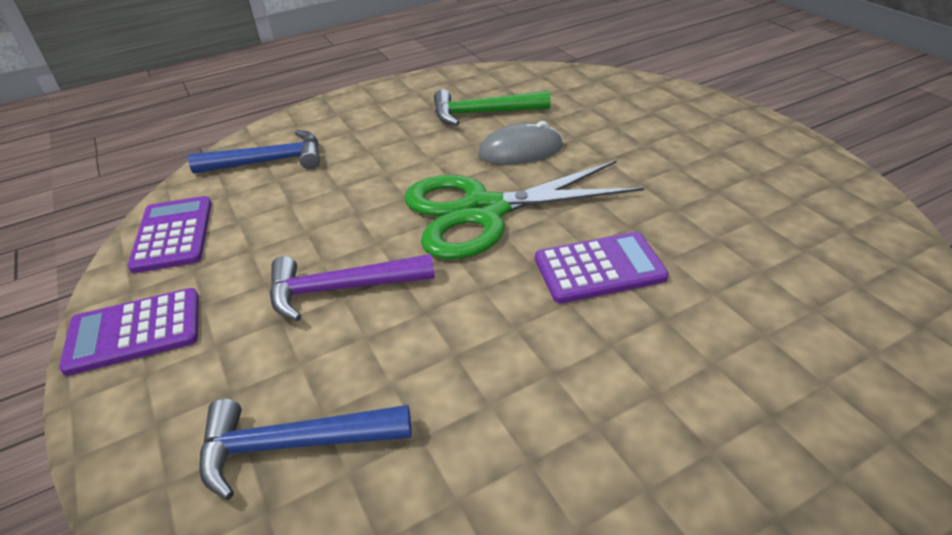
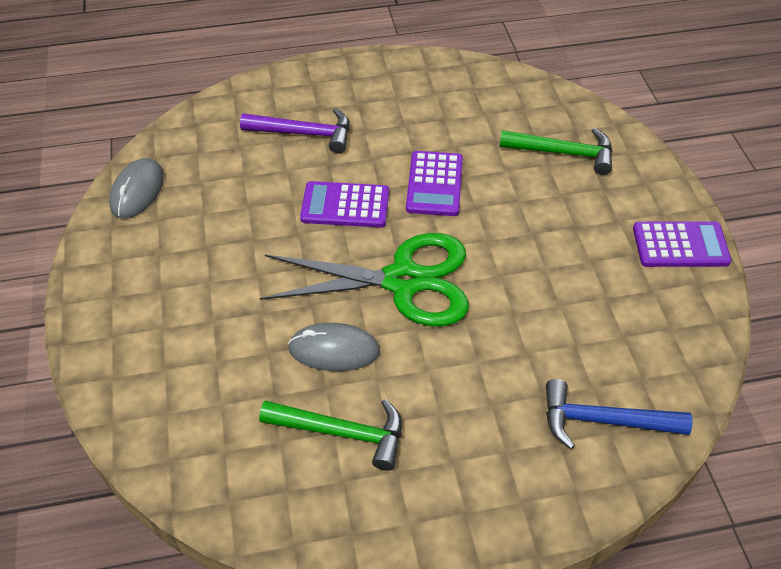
camera: 165 degrees left, 10 degrees up
(173, 235) = (681, 335): purple calculator -> purple calculator (434, 184)
(293, 445) = (563, 153): blue hammer -> green hammer
(341, 289) = (532, 239): purple hammer -> purple hammer (304, 134)
(861, 220) = (137, 191): none -> grey mouse

